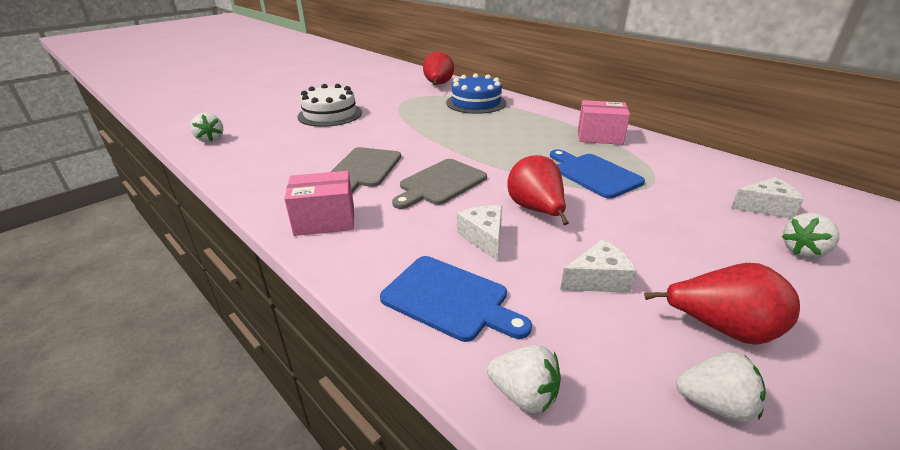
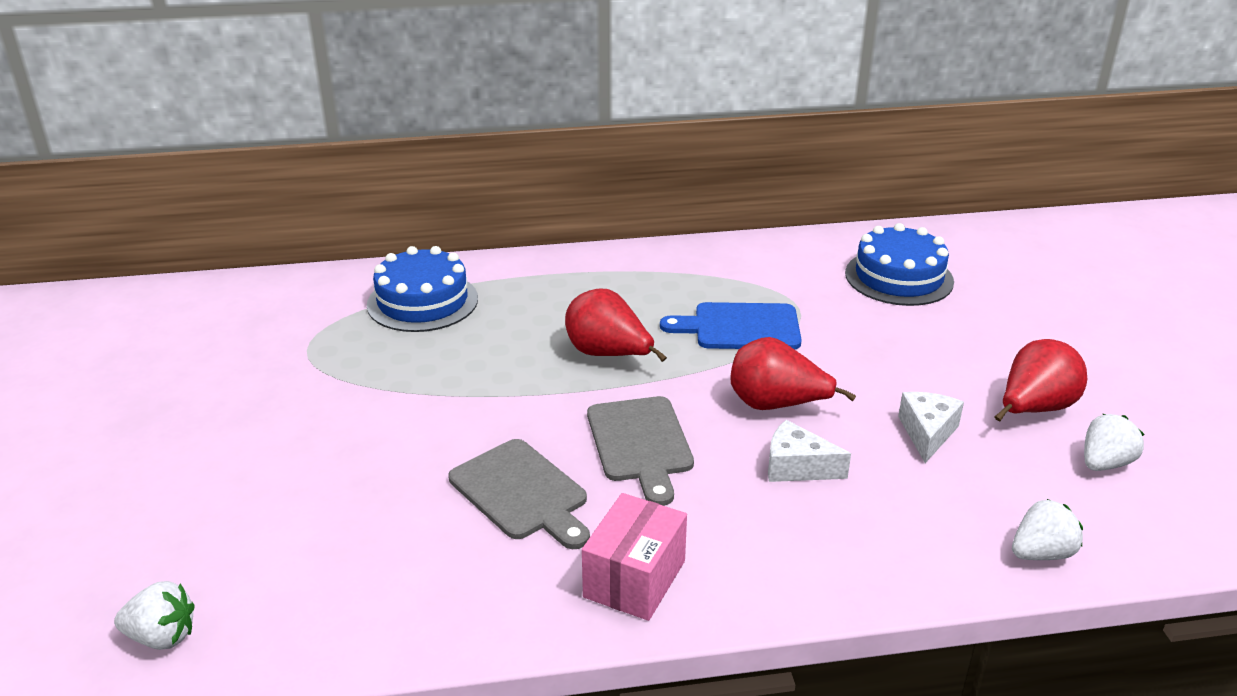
camera: 55 degrees left, 0 degrees up
(330, 114) = (252, 455): white cake -> none
(438, 85) = (295, 300): red pear -> red pear (608, 354)
(449, 299) = (886, 540): blue cutting board -> none
(599, 136) = (657, 272): pink box -> none
(765, 207) = (899, 277): white cheese -> blue cake
(803, 251) = (974, 306): white strawberry -> none

